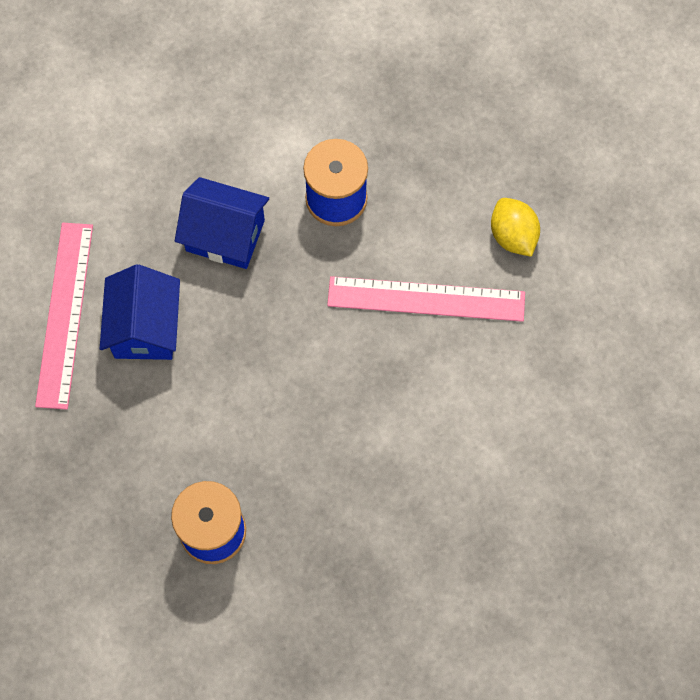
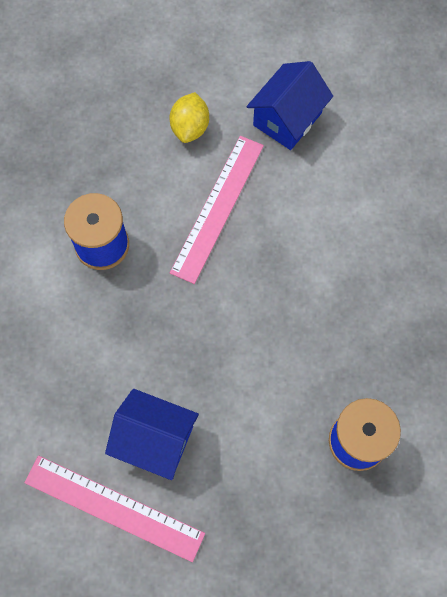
camera: 70 degrees left, 0 degrees up
(225, 235) = (97, 344): blue house -> blue house (287, 119)
(513, 236) = (190, 127): yellow lemon -> yellow lemon turned 75 degrees counterclockwise

